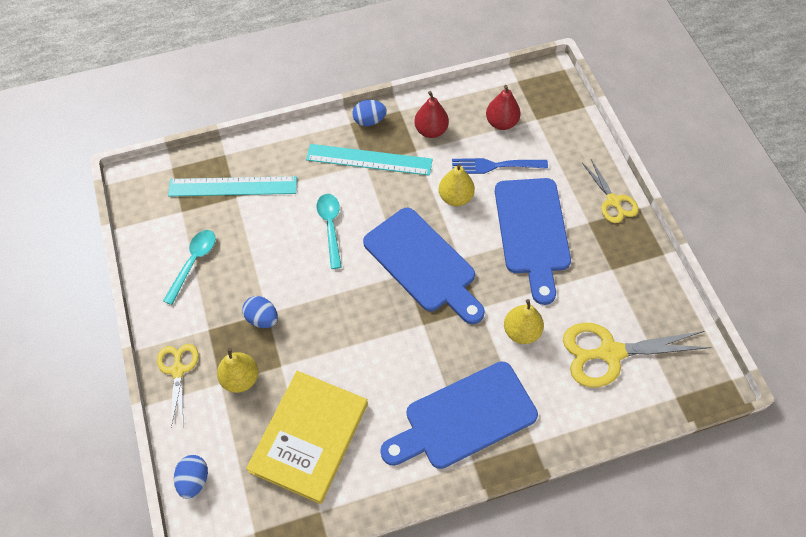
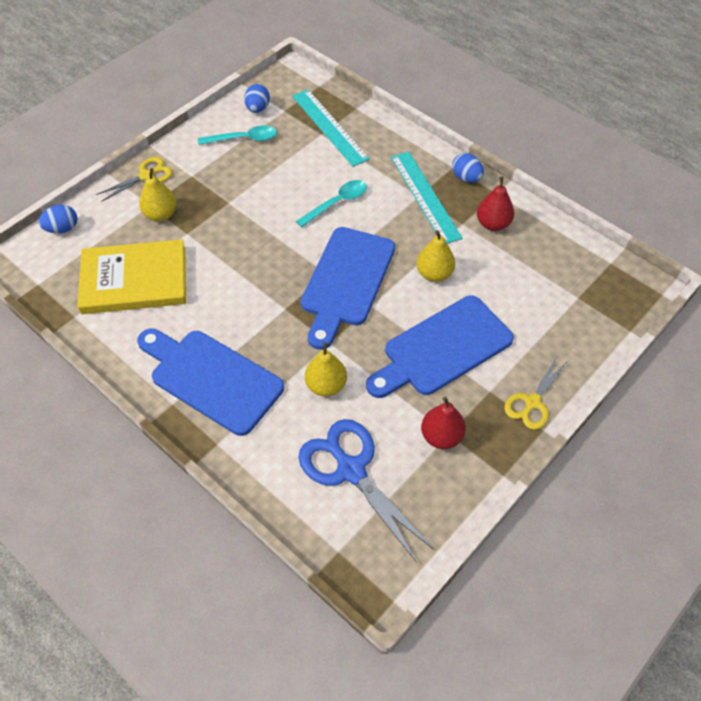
camera: 60 degrees right, 5 degrees down
(262, 318) = (221, 202): blue egg -> blue egg (258, 108)
(494, 166) = (493, 287): blue fork -> none
(501, 123) = (548, 271): red pear -> red pear (441, 436)
(610, 353) = (351, 470): yellow scissors -> blue scissors

